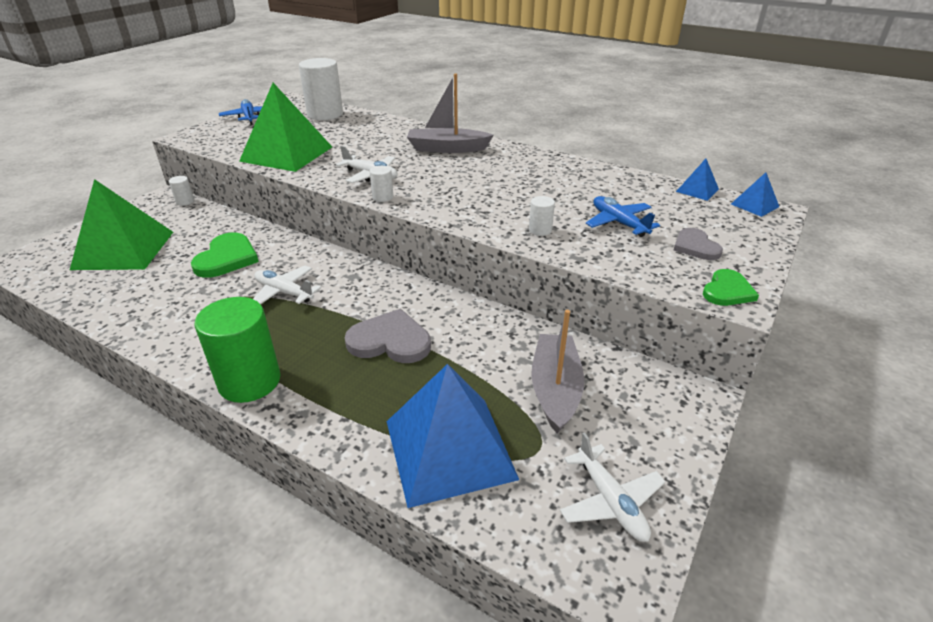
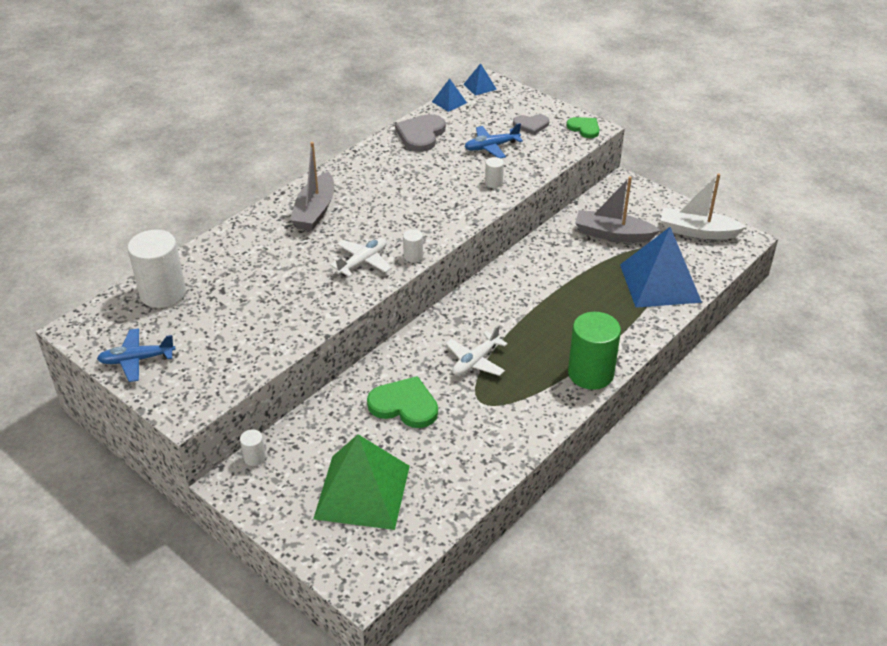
camera: 80 degrees left, 5 degrees up
(287, 154) = (282, 320): green pyramid -> none
(390, 341) = (553, 302): grey heart -> grey heart (421, 135)
(610, 501) = (697, 231): white plane -> white boat

